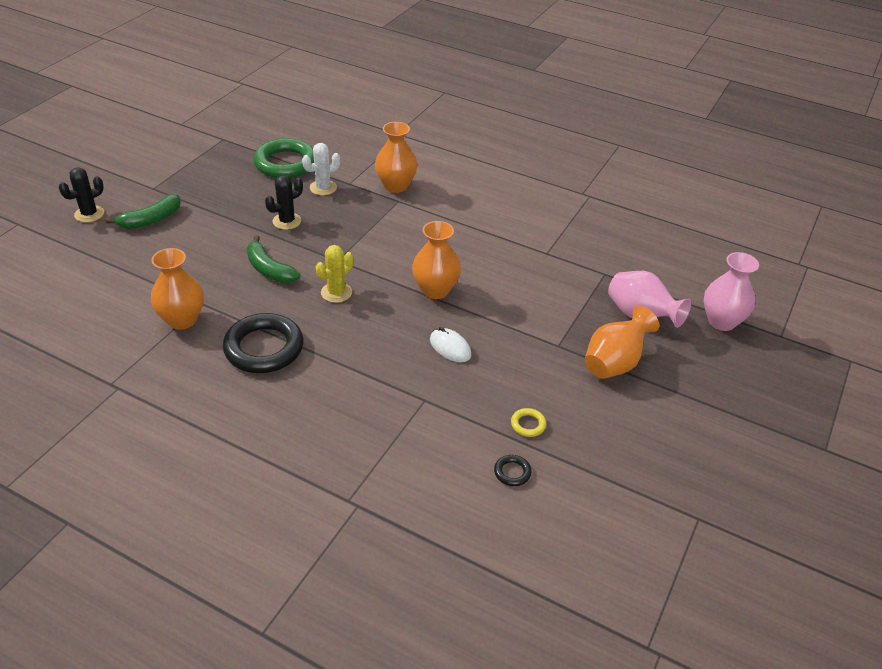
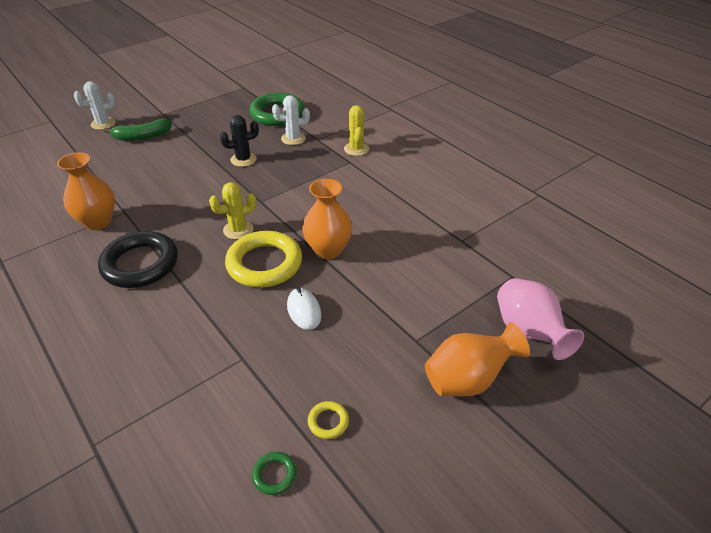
camera: 25 degrees right, 0 degrees up
(89, 214) = (103, 124): black cactus -> white cactus
(269, 269) = (198, 196): green banana -> none
(385, 317) = (264, 264): none -> yellow ring
(396, 186) = (356, 149): orange vase -> yellow cactus
(512, 472) = (274, 475): black ring -> green ring
(721, 321) = (626, 367): pink vase -> none

